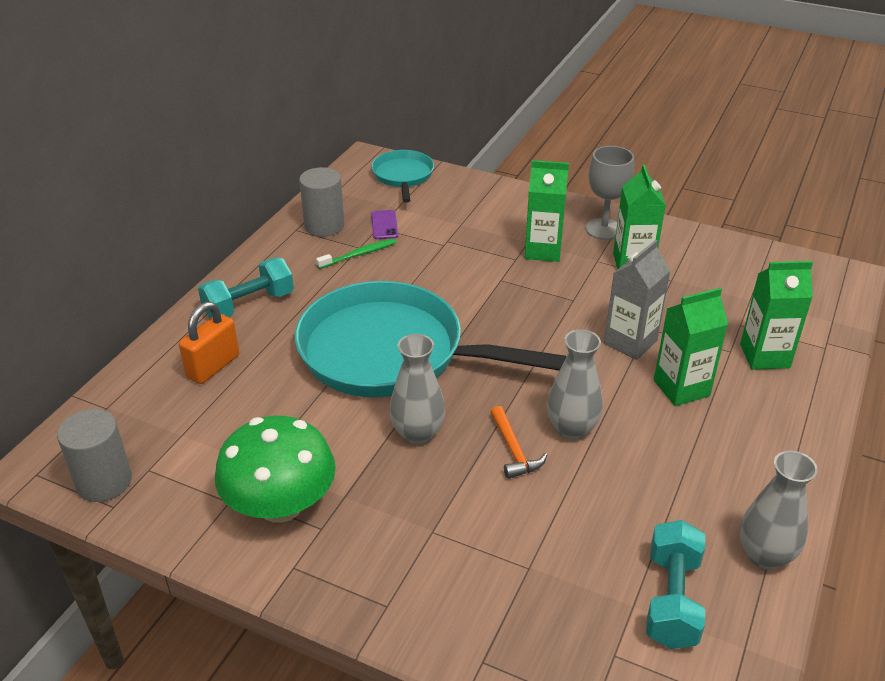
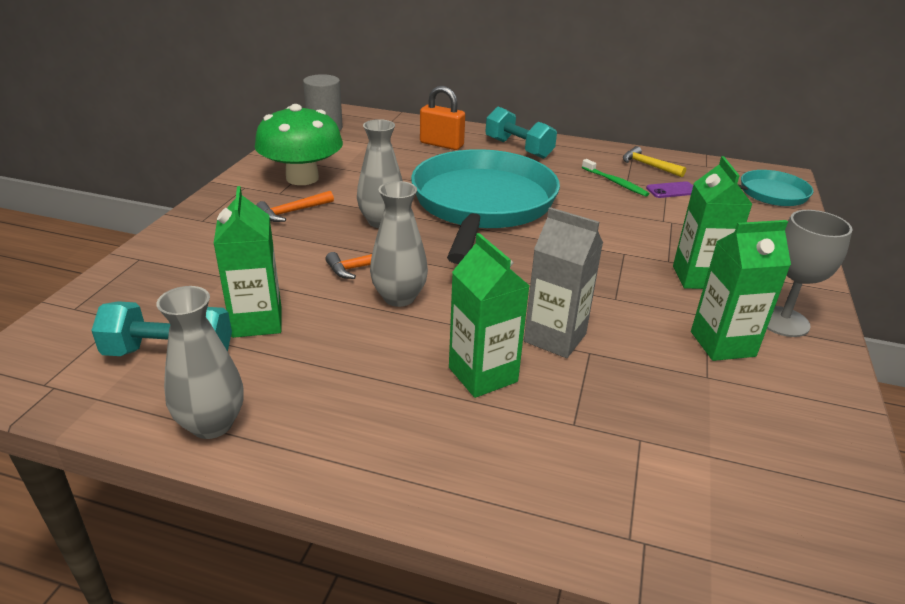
camera: 80 degrees right, 5 degrees down
(324, 226) = (648, 165): grey cylinder -> yellow hammer
(379, 513) = (292, 212): none -> orange hammer
(764, 356) = (577, 459): green carton -> green carton (257, 321)

